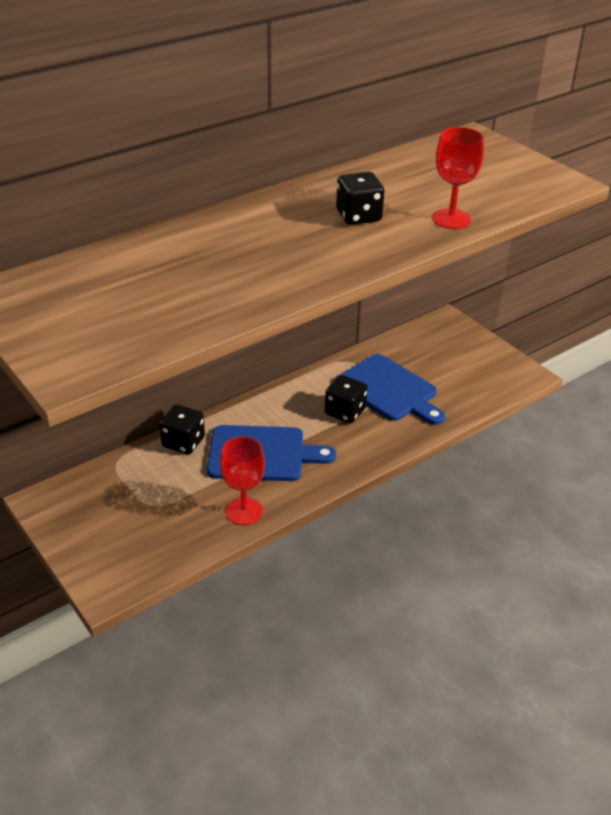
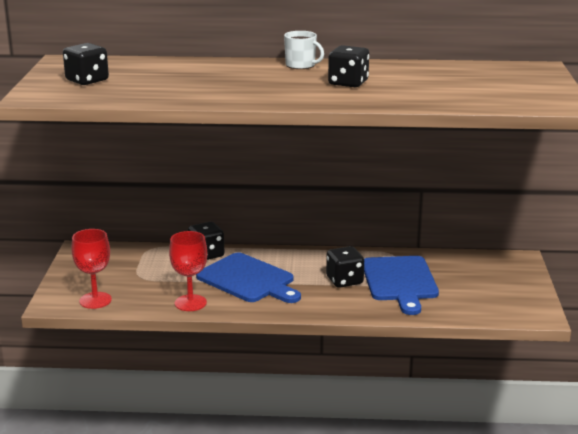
camera: 40 degrees right, 15 degrees down
(85, 317) = (87, 80): none -> black dice
(273, 205) = (301, 65): none -> white mug
(451, 219) = (415, 99): red goblet -> red goblet (95, 300)

